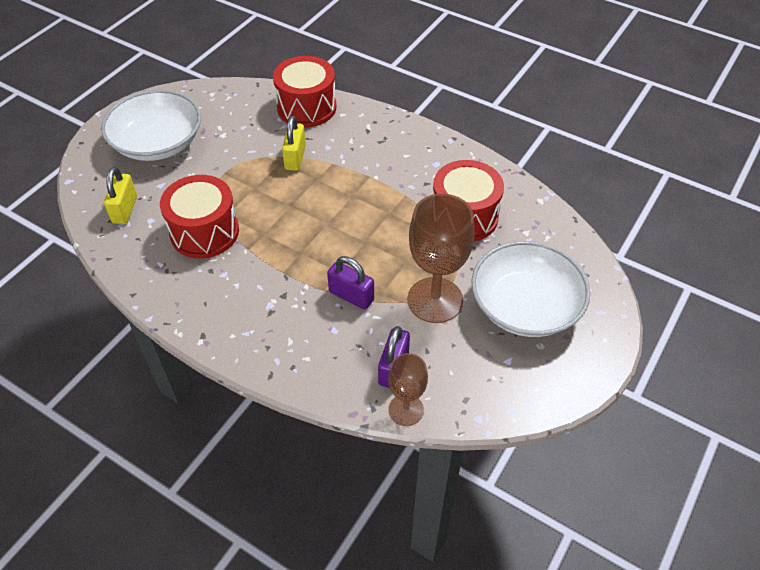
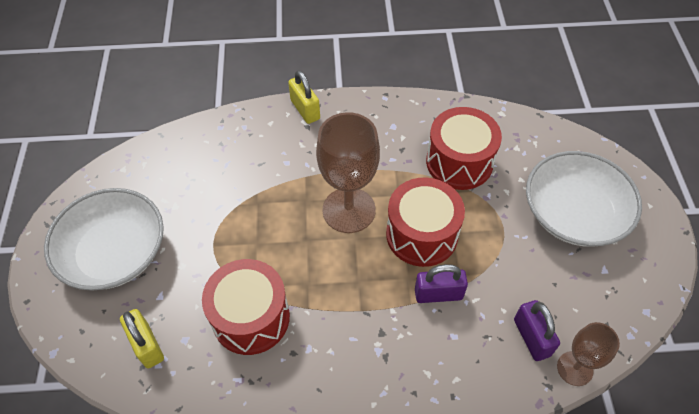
camera: 35 degrees left, 5 degrees up
(295, 158) = (267, 190): yellow padlock -> yellow padlock (305, 109)
(306, 107) = (231, 134): red drum -> red drum (421, 234)
(435, 300) = (506, 253): brown goblet -> brown goblet (349, 210)

